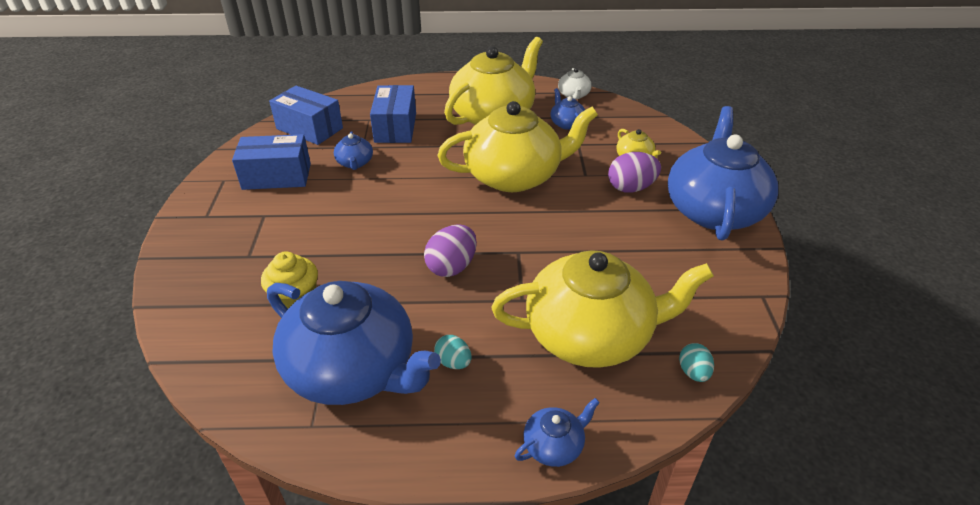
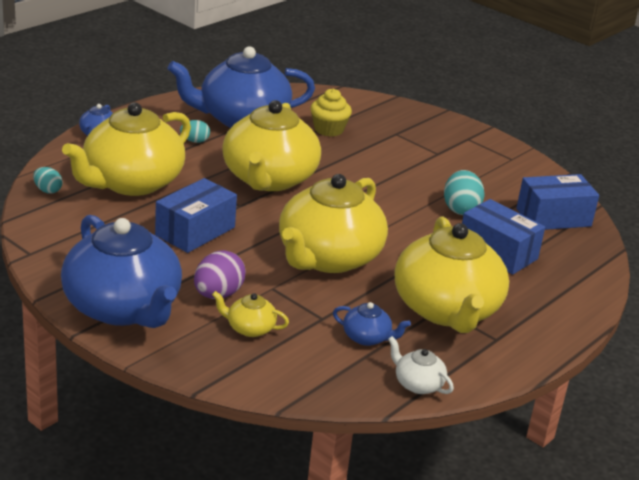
camera: 130 degrees right, 10 degrees down
(277, 176) = (487, 176): blue box -> blue box (195, 231)
(355, 163) = (460, 209): blue teapot -> turquoise egg
(452, 267) = (269, 179): purple egg -> yellow teapot

